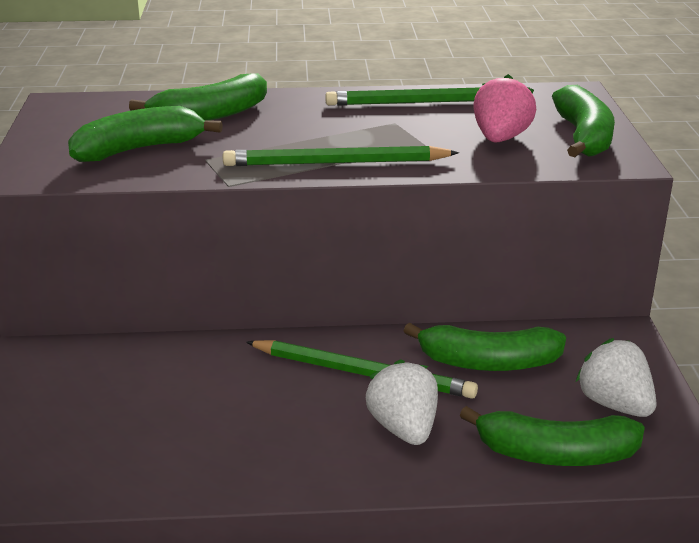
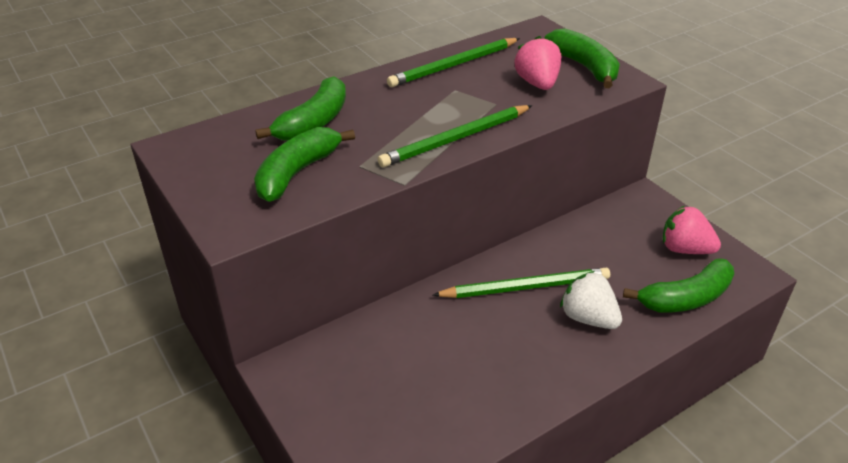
camera: 30 degrees left, 10 degrees up
(488, 362) = (590, 248): green banana -> none
(614, 404) = (684, 249): white strawberry -> pink strawberry

